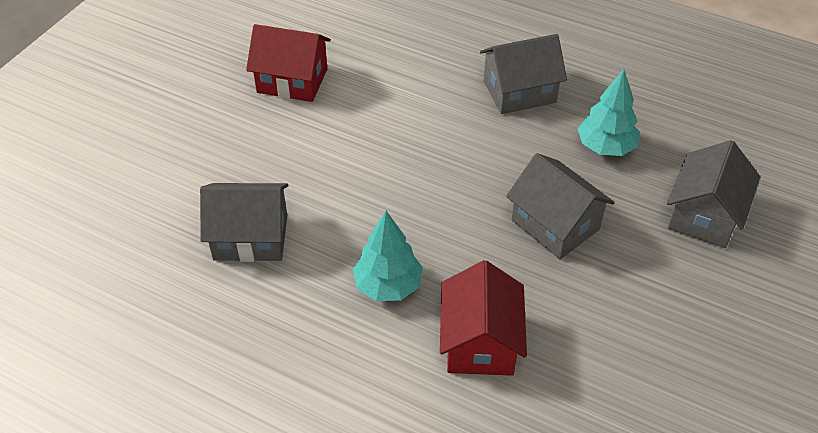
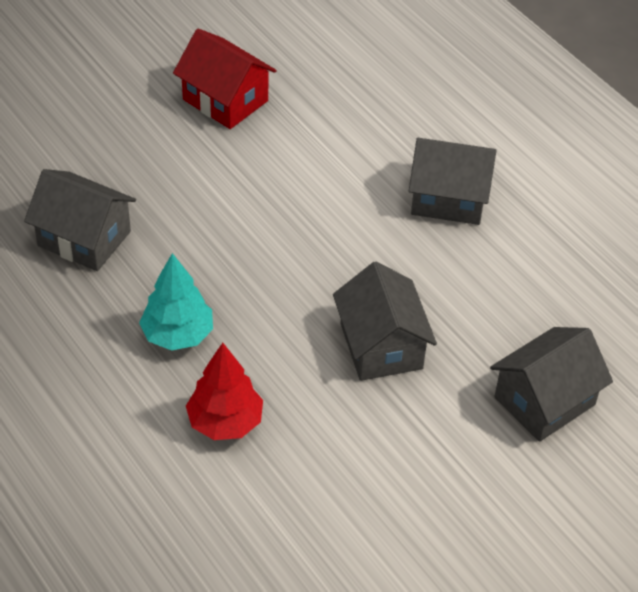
camera: 25 degrees right, 0 degrees up
(480, 342) = (225, 422): red house -> red tree
(605, 147) = (495, 291): turquoise tree -> none

